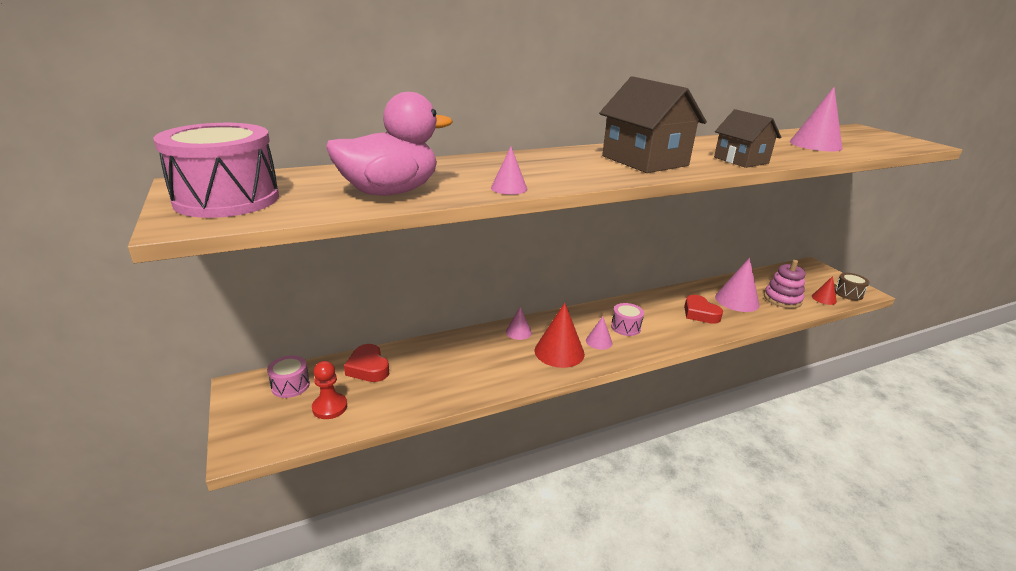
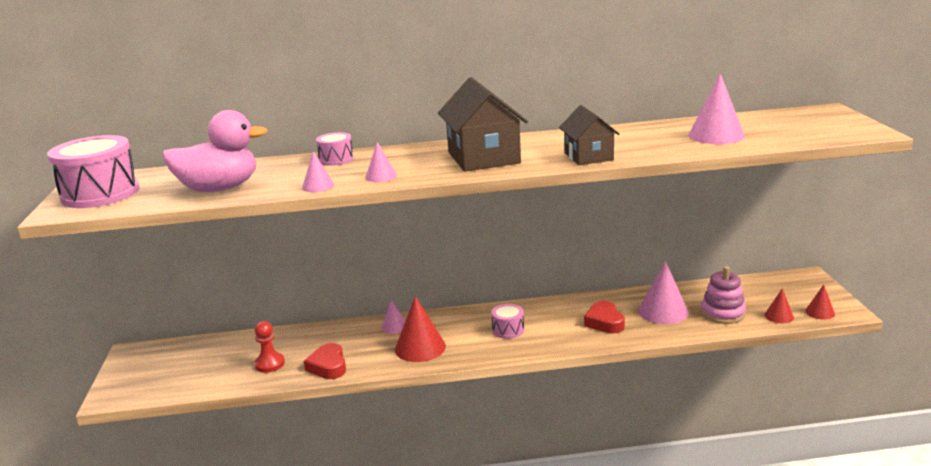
camera: 20 degrees right, 5 degrees down
(290, 385) = (169, 355): pink drum -> pink drum (336, 159)
(330, 407) = (189, 374): red pawn -> red pawn (270, 364)
(368, 368) = (238, 347): red heart -> red heart (328, 366)
(599, 341) = (468, 341): pink cone -> pink cone (381, 176)
(848, 293) = (820, 312): brown drum -> red cone

